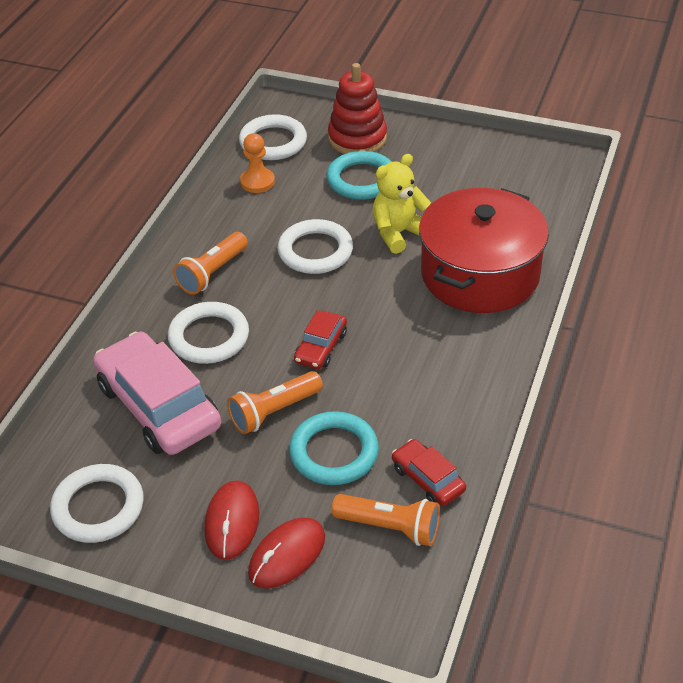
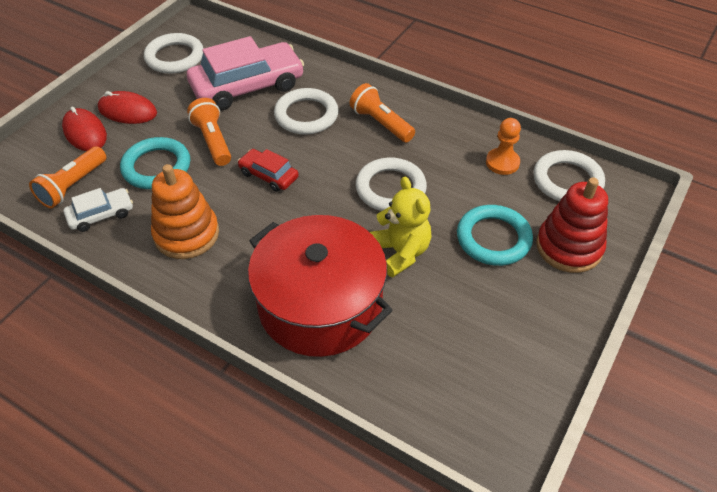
camera: 100 degrees right, 5 degrees up
(428, 479) = (101, 215): red car -> white car
(430, 392) = (186, 234): none -> orange stacking toy

